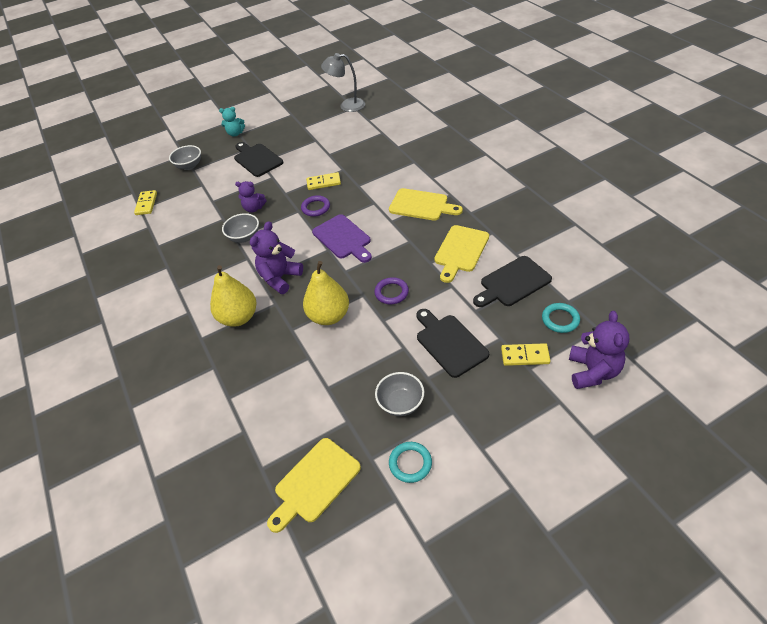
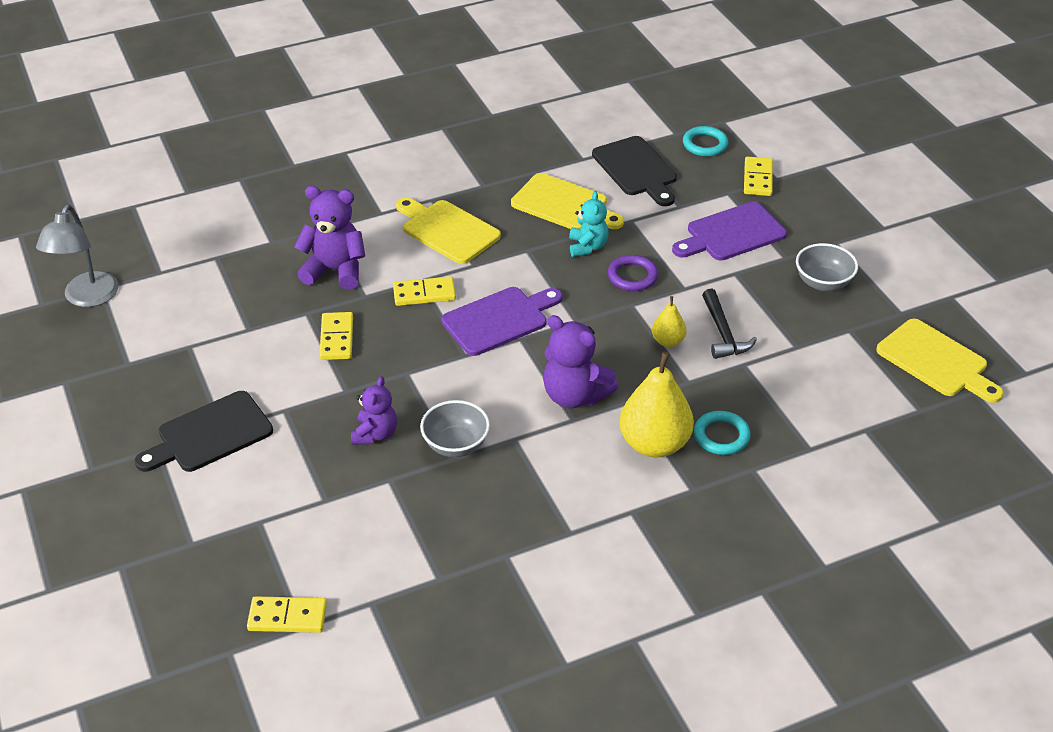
camera: 90 degrees left, 5 degrees down
(189, 166) = (174, 551): grey bowl -> none
(235, 133) = (85, 475): turquoise teddy bear -> turquoise teddy bear (587, 247)
(316, 208) = (406, 350): purple ring -> none
(329, 316) = (668, 341): yellow pear -> yellow pear, size x0.51
(339, 344) = (723, 333): none -> black hammer
(362, 206) = (424, 293): none -> yellow domino
(410, 463) = (905, 282): turquoise ring -> turquoise ring (721, 436)
(421, 205) = (447, 230): yellow cutting board -> yellow cutting board turned 75 degrees counterclockwise
(449, 343) = (732, 233): black cutting board -> purple cutting board
(593, 371) = (783, 137): purple teddy bear -> purple teddy bear (335, 270)

